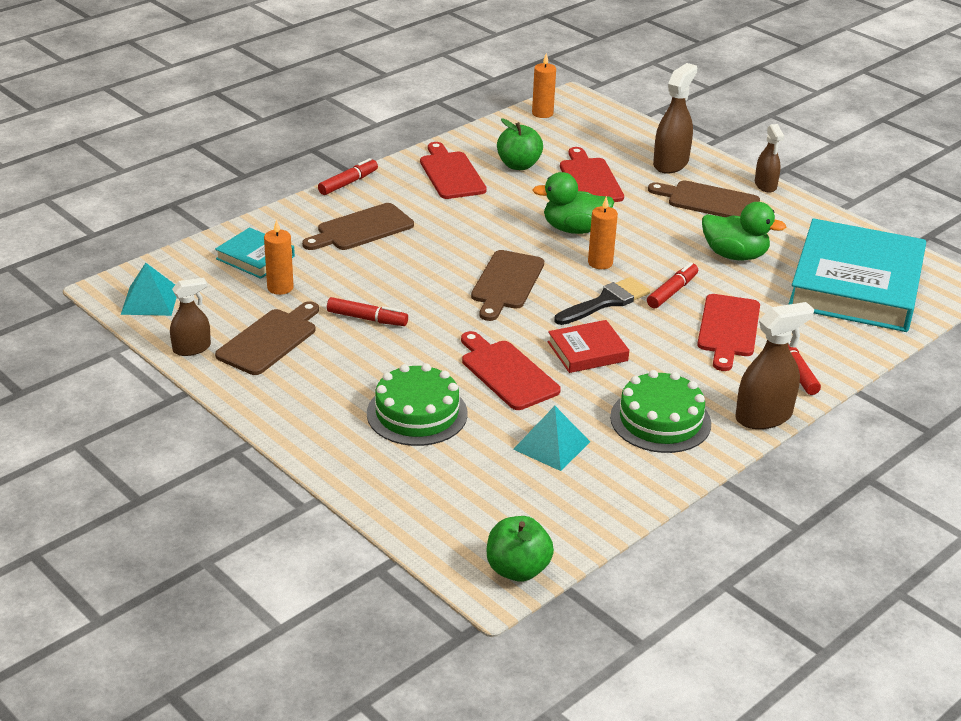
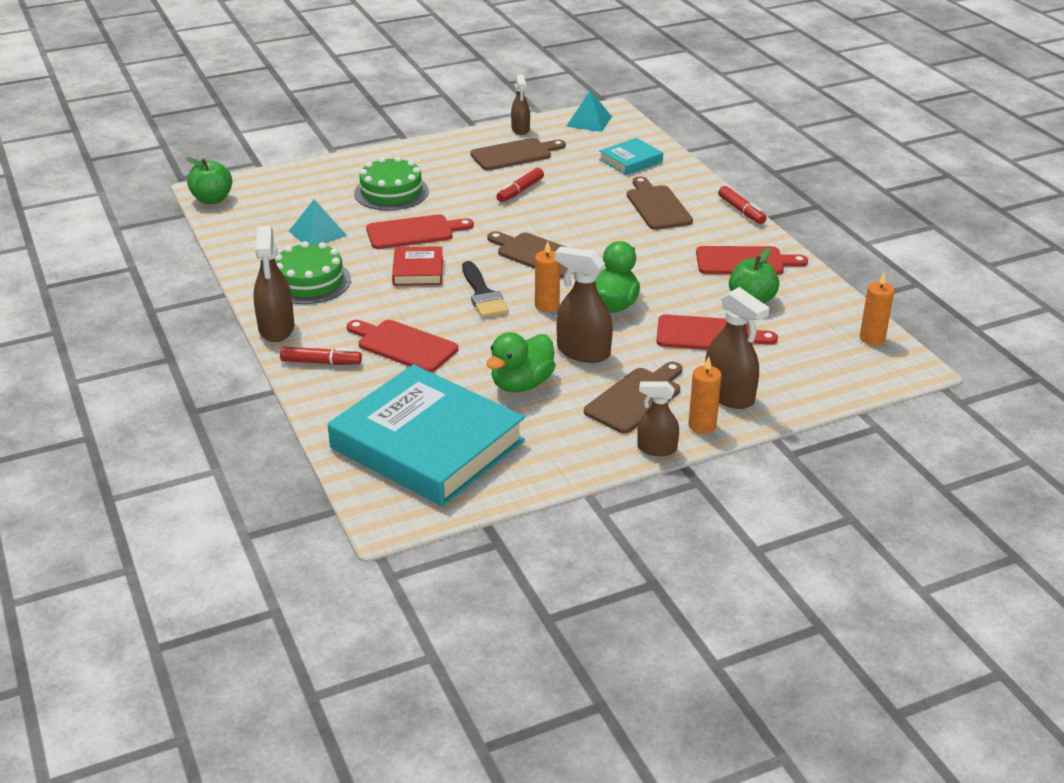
camera: 110 degrees right, 0 degrees up
(269, 340) = (514, 154): brown cutting board -> brown cutting board turned 75 degrees counterclockwise
(280, 288) = (582, 165): orange candle -> orange candle (702, 426)
(662, 233) = (583, 352): none -> brown spray bottle
(672, 292) = (479, 331): red marker -> none

